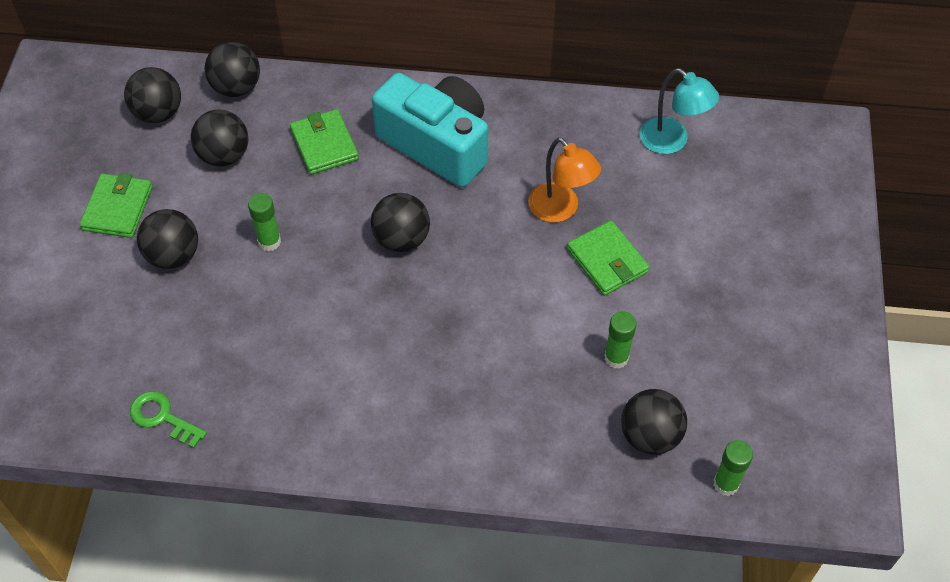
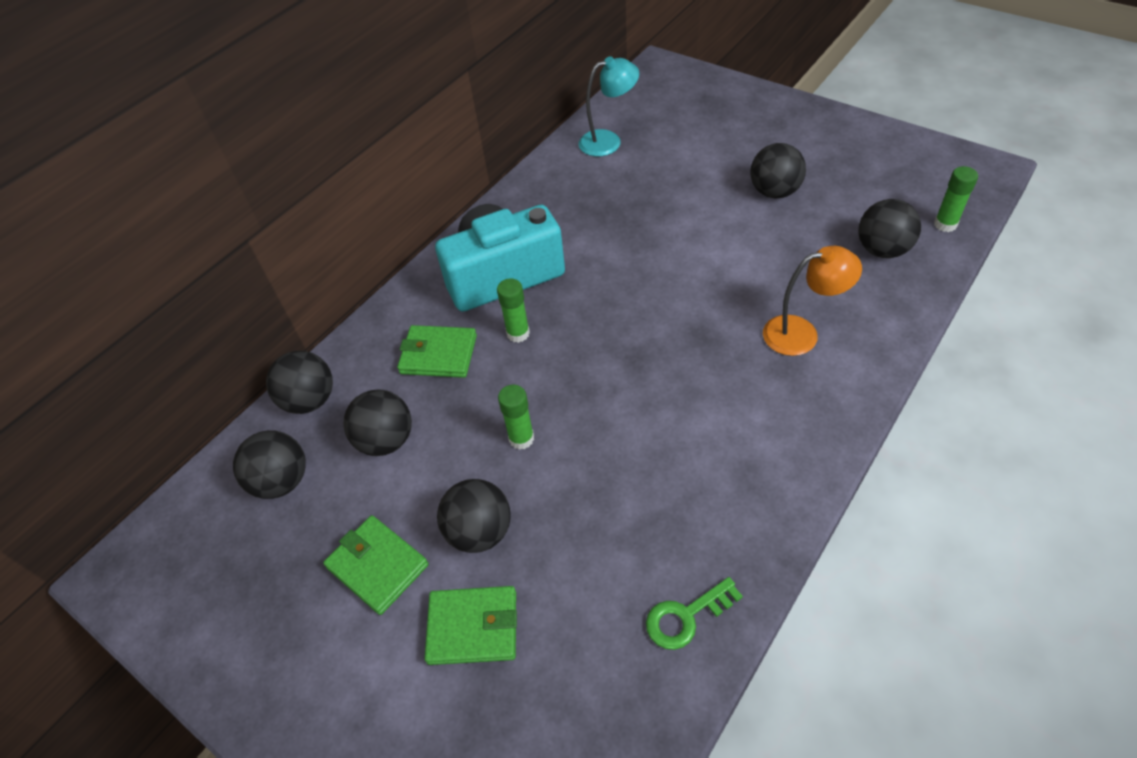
camera: 55 degrees left, 5 degrees down
(401, 239) = (589, 335): black ball -> black ball (774, 192)
(560, 210) = (629, 223): orange lamp -> orange lamp (801, 333)
(607, 260) = (698, 215): green wallet -> green wallet (473, 627)
(616, 358) = (797, 243): green glue stick -> green glue stick (518, 333)

